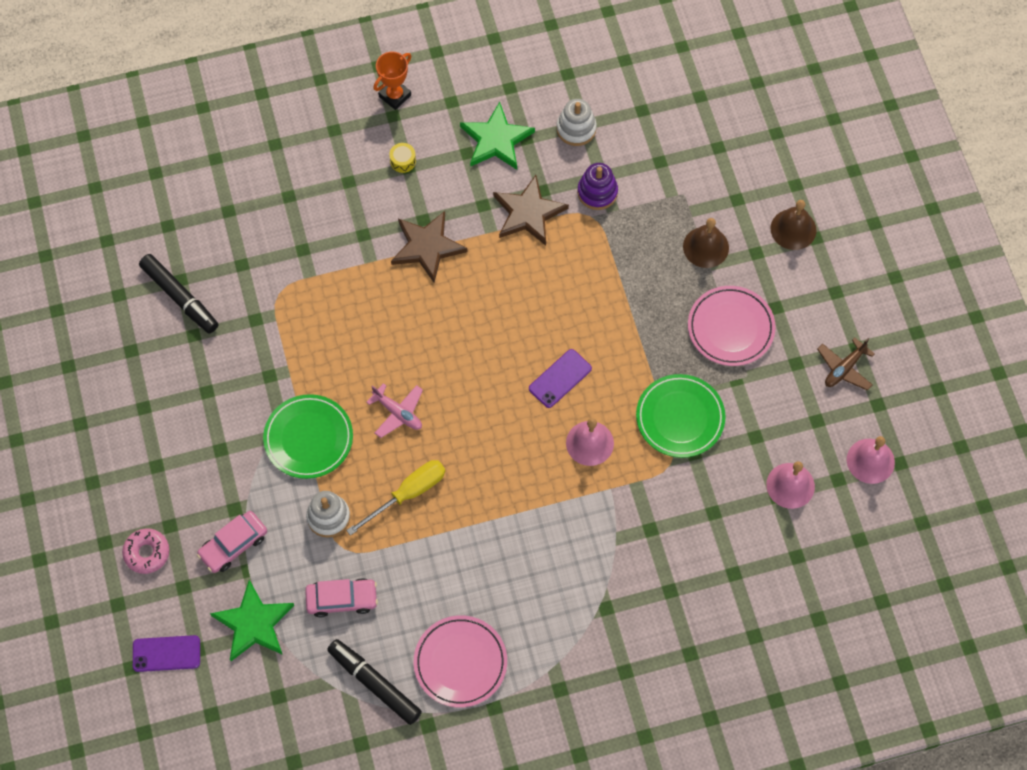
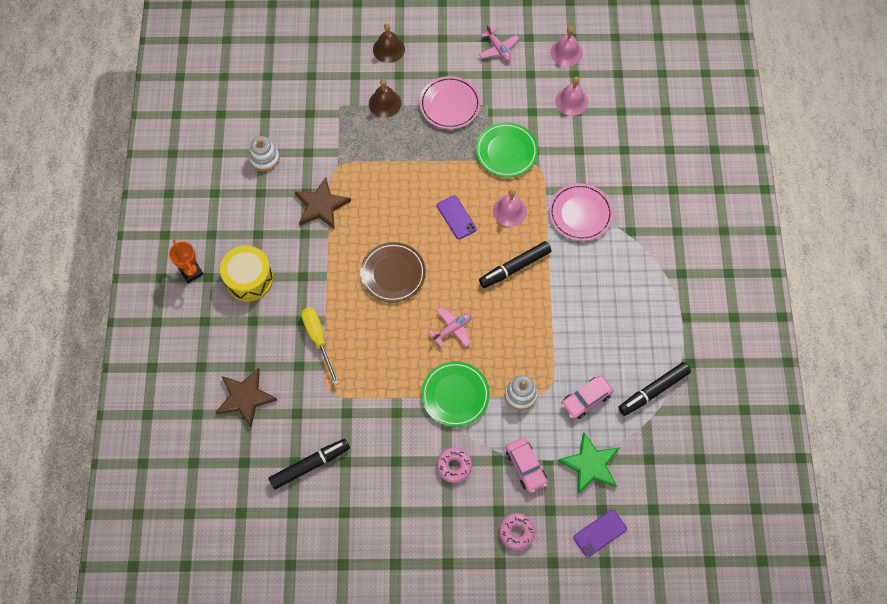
camera: 75 degrees left, 0 degrees up
(166, 654) = (600, 533): purple phone -> purple phone turned 45 degrees clockwise
(215, 459) = (454, 466): none -> pink donut
(342, 599) = (586, 399): pink car -> pink car turned 135 degrees counterclockwise
(403, 161) = (249, 279): yellow drum -> yellow drum, size x2.41
(408, 494) = (517, 336): yellow screwdriver -> yellow screwdriver (318, 339)
(427, 247) = (326, 279): brown star -> brown star (245, 398)
(456, 323) = (393, 274): none -> brown plate
(460, 662) = (649, 331): pink plate -> pink plate (580, 214)
(496, 140) = (254, 212): green star -> none
(507, 469) = (515, 267): none -> black marker
(597, 192) = (320, 158): purple stacking toy -> none
(844, 368) = (498, 48): brown plane -> pink plane

